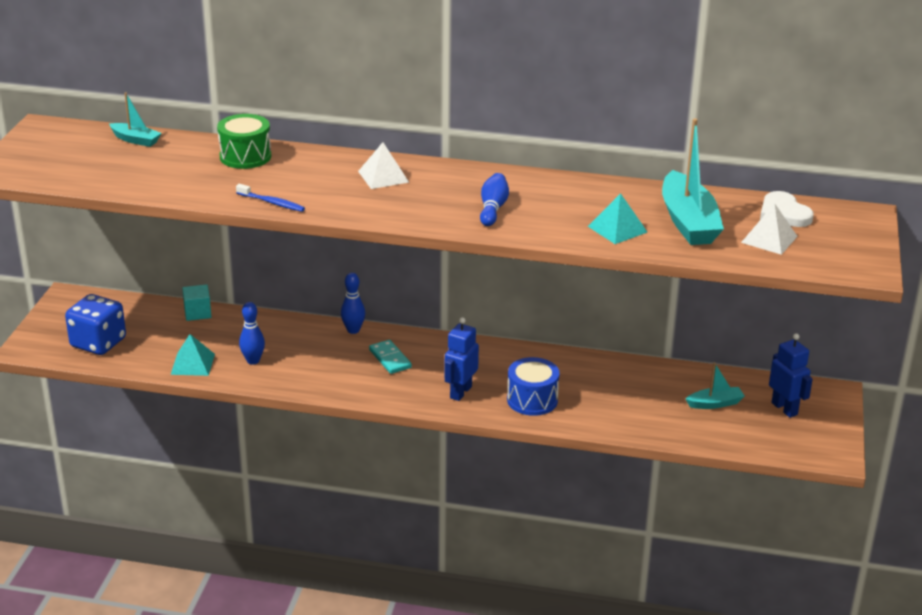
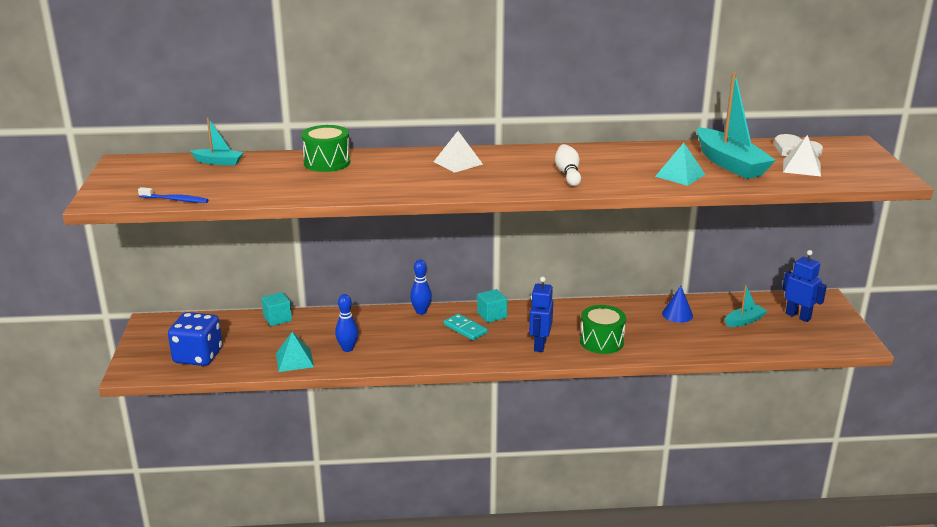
camera: 15 degrees left, 5 degrees down
(272, 203) = (375, 192): blue toothbrush -> blue toothbrush (175, 200)
(428, 347) = (492, 315): none -> turquoise cube
(493, 209) = (568, 174): blue bowling pin -> white bowling pin
(532, 400) = (601, 341): blue drum -> green drum
(641, 382) = (677, 314): none -> blue cone

